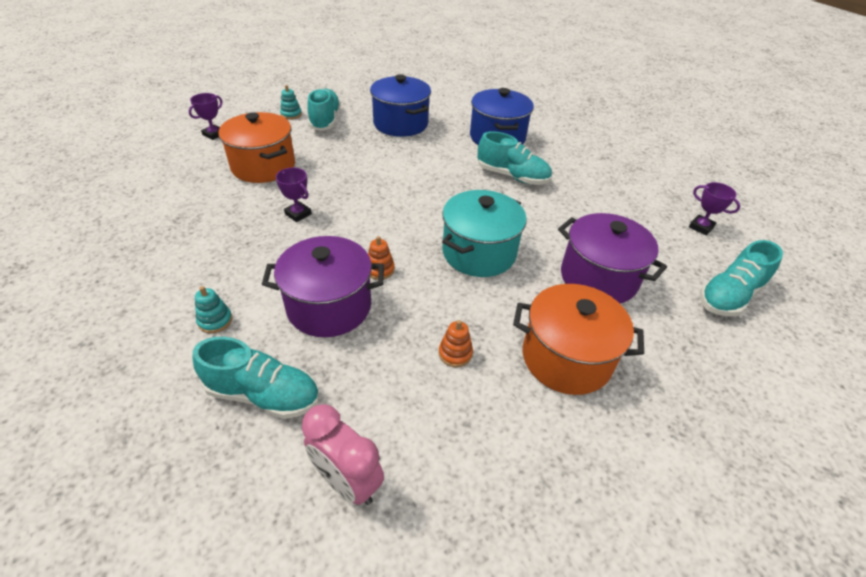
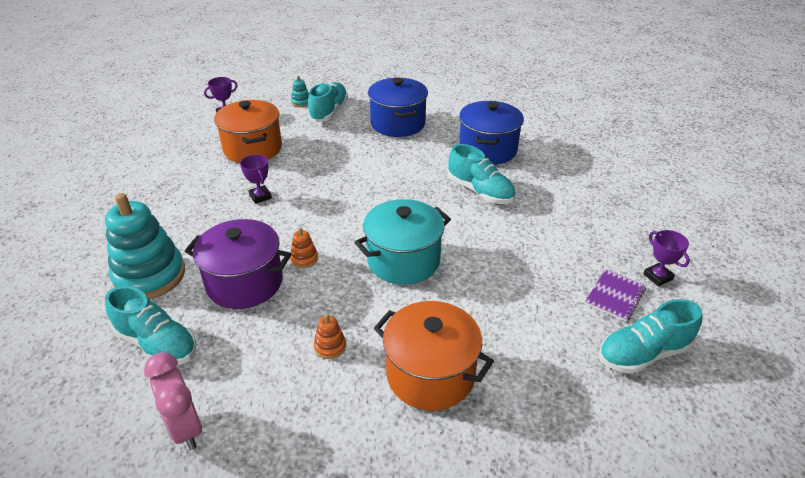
camera: 20 degrees right, 5 degrees down
(215, 321) = (150, 276): turquoise stacking toy -> turquoise stacking toy, size x2.43
(598, 278) = (509, 307): purple pot -> none
(678, 250) = (615, 296): none -> purple notebook

